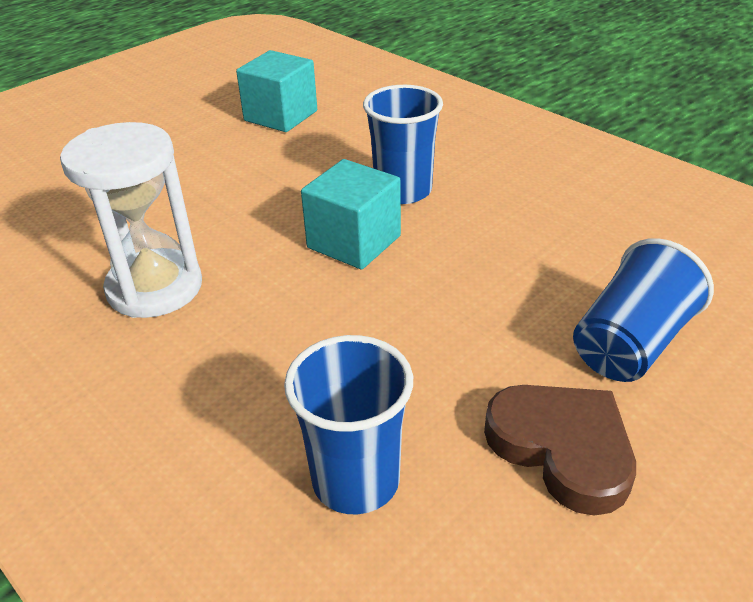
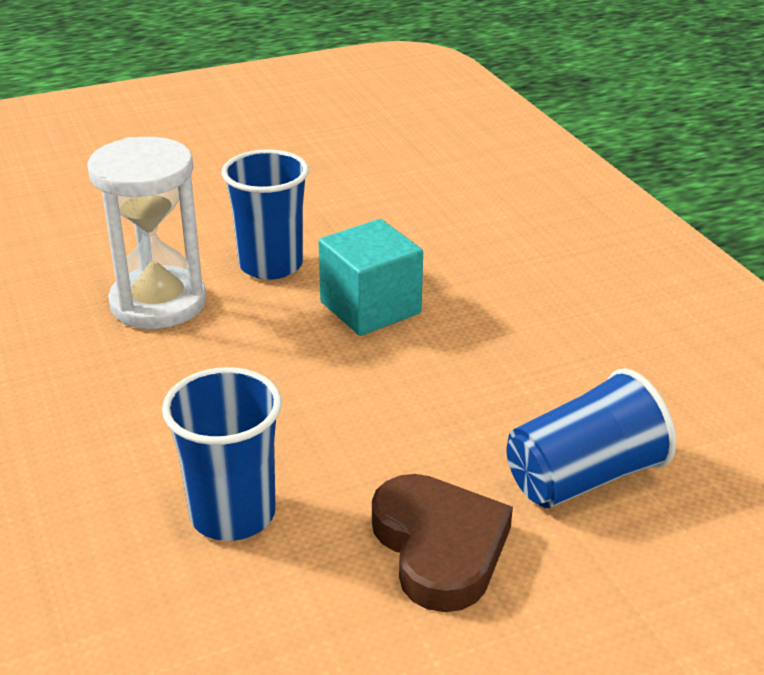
camera: 20 degrees right, 5 degrees down
(281, 116) = (380, 163): turquoise cube -> none
(403, 191) = (455, 269): blue cup -> blue cup (271, 265)

